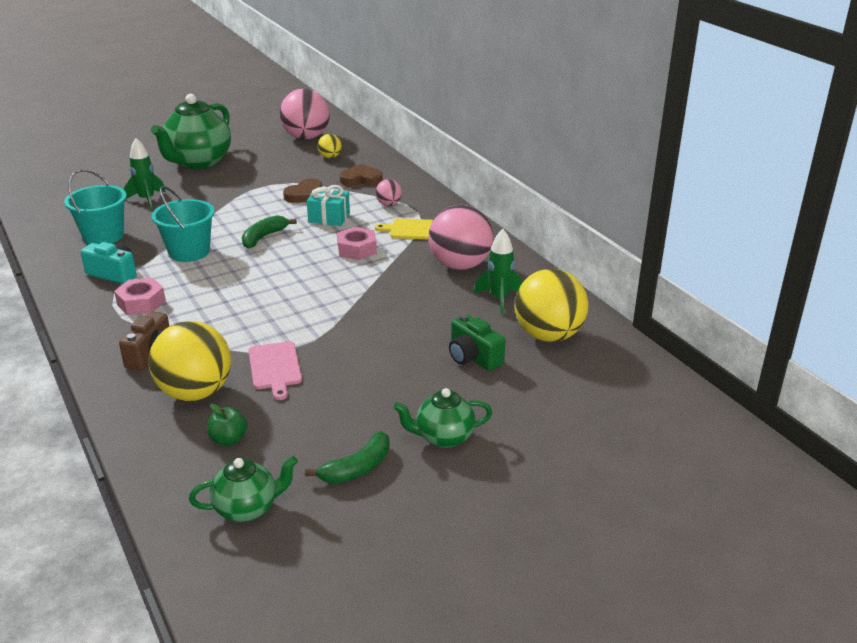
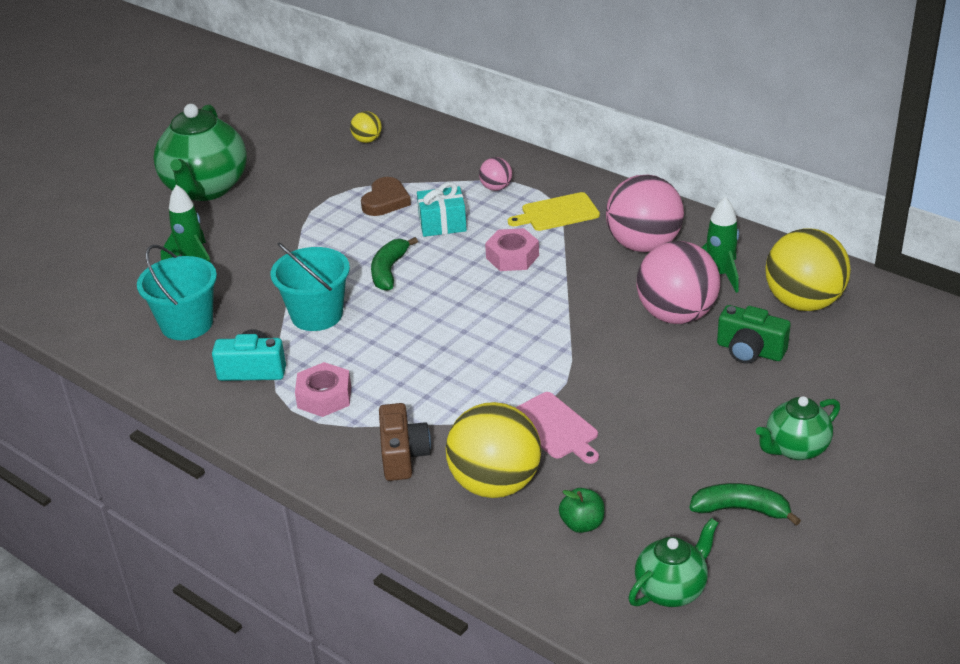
camera: 20 degrees left, 5 degrees up
(306, 137) = (311, 119): pink ball -> pink ball (676, 315)
(357, 468) = (741, 509): green banana -> green banana turned 105 degrees counterclockwise
(361, 179) = (433, 162): brown heart -> none

